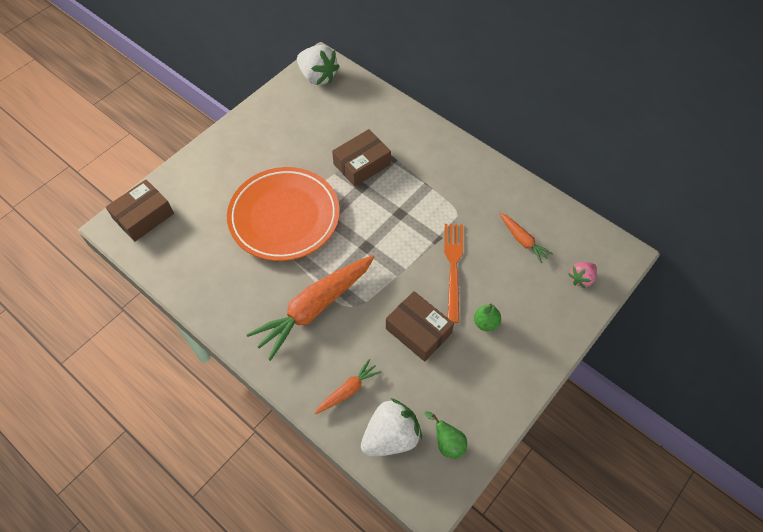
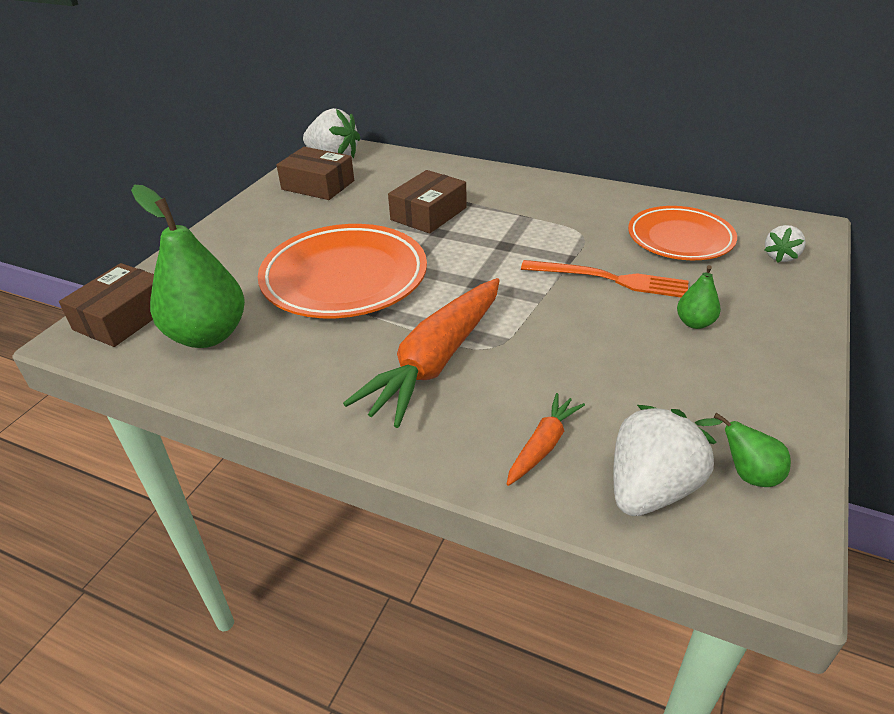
camera: 15 degrees left, 20 degrees down
(189, 247) = (208, 335): none -> green pear
(418, 331) = (606, 351): brown box -> brown box (318, 185)
(453, 267) = (610, 279): orange fork -> orange fork turned 120 degrees clockwise
(522, 240) = (680, 239): orange carrot -> orange plate
(581, 278) = (780, 257): pink strawberry -> white strawberry

